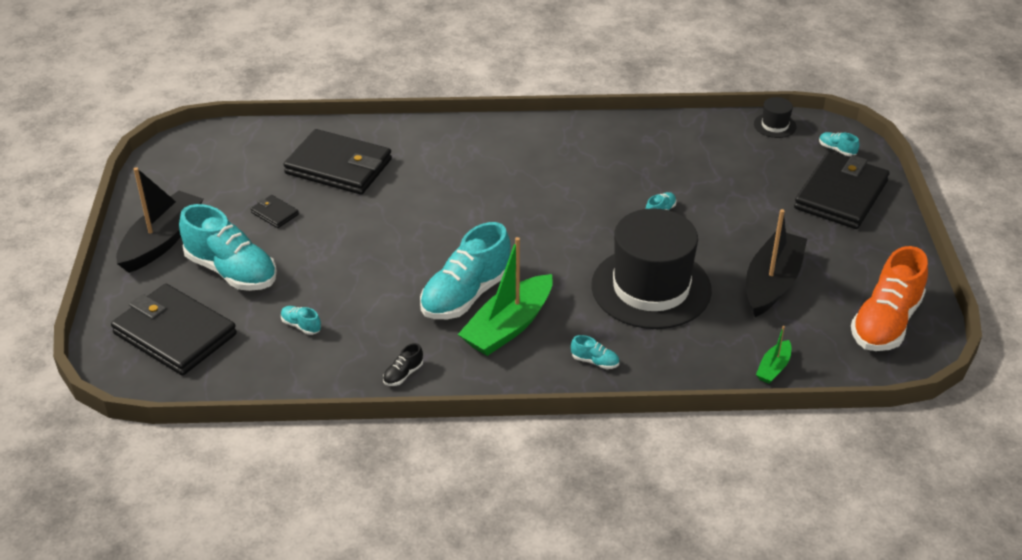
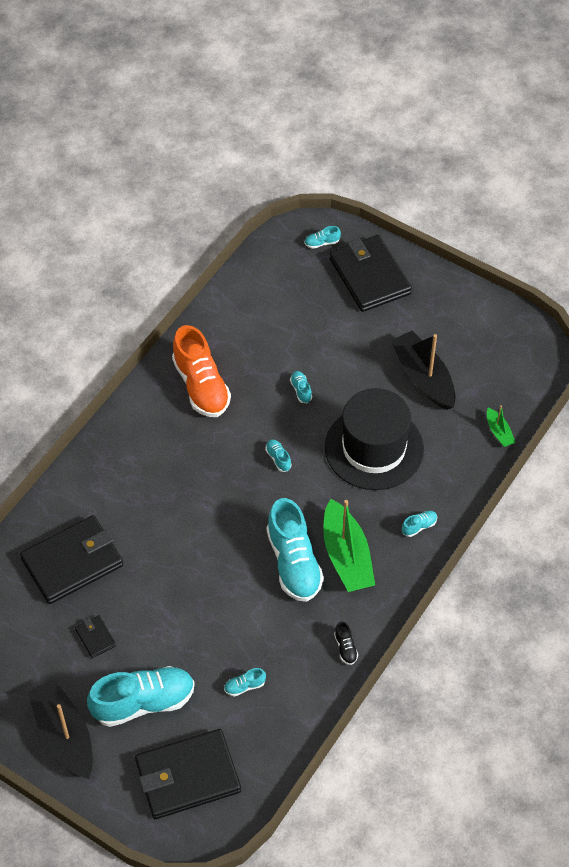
camera: 55 degrees left, 15 degrees up
(275, 213) = (95, 637): black wallet -> black wallet turned 75 degrees clockwise
(569, 232) = (278, 458): none -> turquoise shoe
(774, 125) = (264, 257): black hat -> none
(885, 323) = (505, 344): orange shoe -> orange shoe (201, 386)

